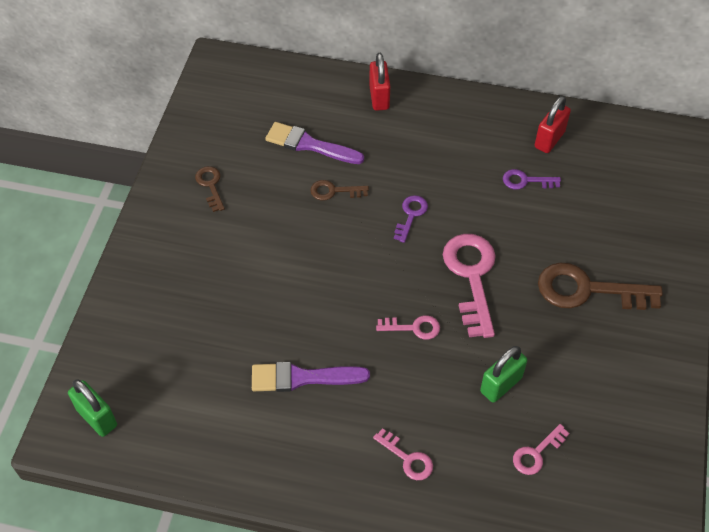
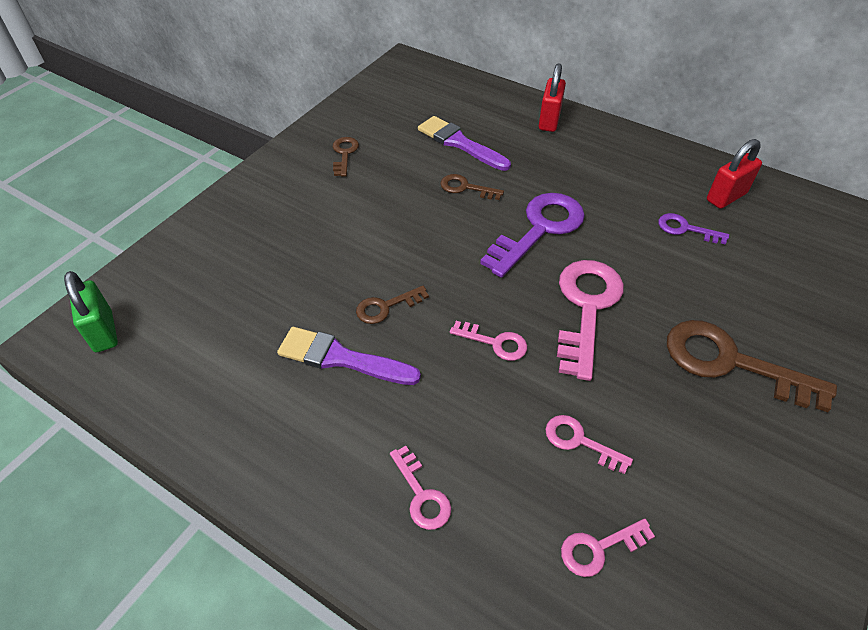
camera: 20 degrees right, 5 degrees down
(317, 324) = (386, 307): none -> brown key
(411, 215) = (539, 229): purple key -> purple key, size x1.97
(501, 384) = (579, 441): green padlock -> pink key

